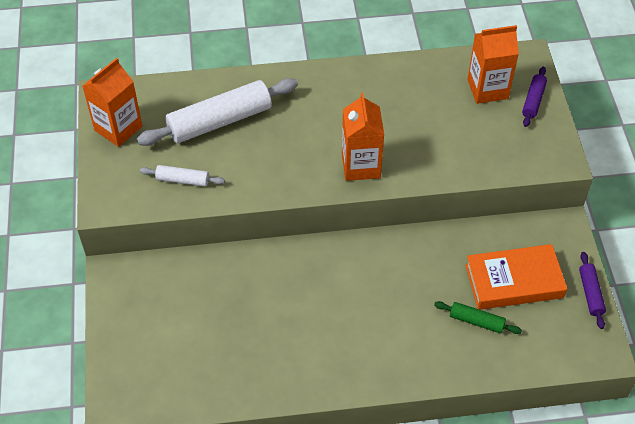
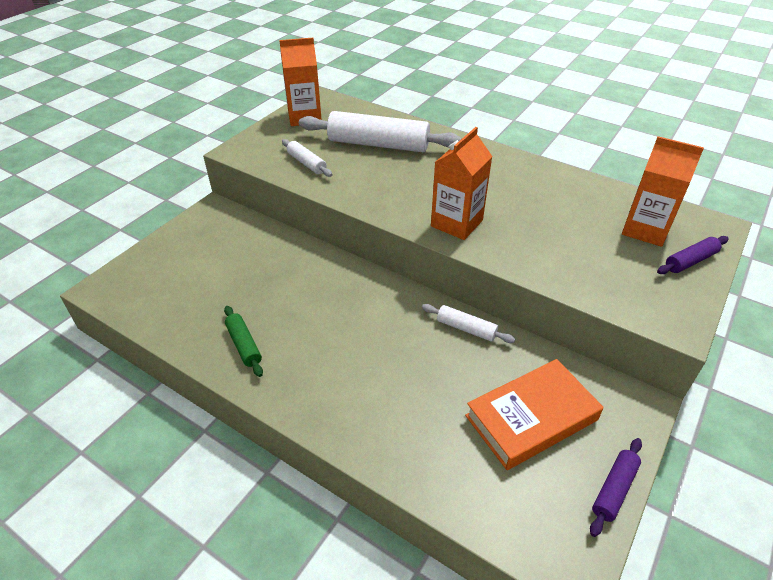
camera: 40 degrees right, 10 degrees down
(420, 244) = (466, 328): none -> white rolling pin
(476, 321) = (453, 427): green rolling pin -> green rolling pin (244, 345)
(514, 281) = (531, 418): orange book -> orange book turned 60 degrees counterclockwise

